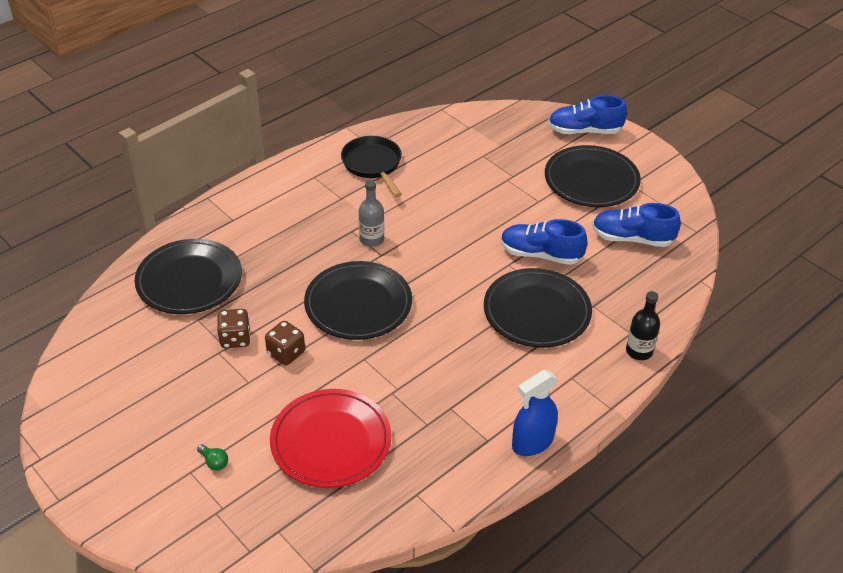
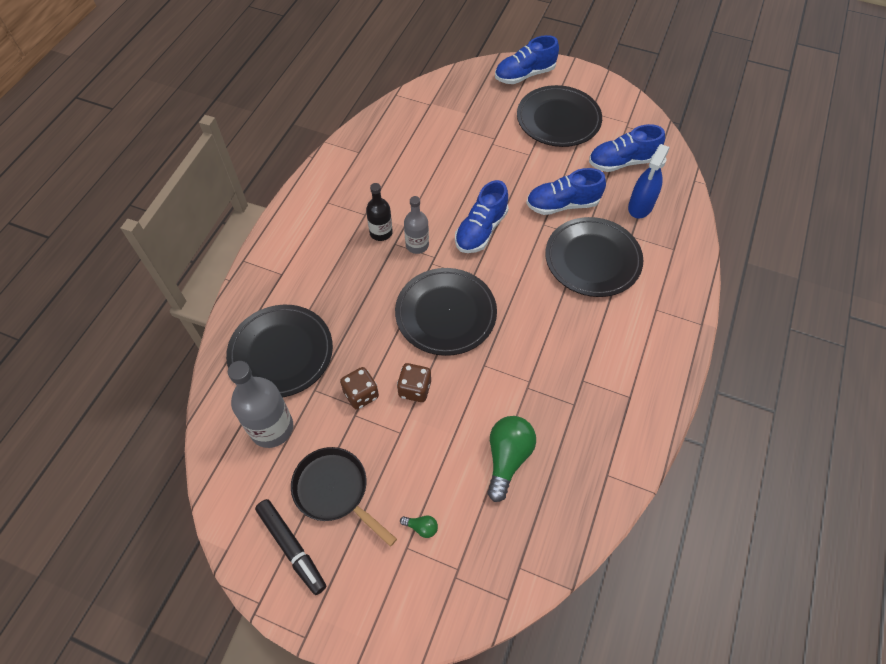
camera: 25 degrees left, 15 degrees up
(95, 430) = (292, 547): none -> black marker
(141, 334) = (272, 428): none -> grey bottle
(331, 441) = (507, 458): red plate -> green light bulb
(373, 165) = (372, 171): black pan -> black pan (334, 490)
(442, 248) = (481, 230): none -> blue shoe
(532, 442) = (664, 383): blue spray bottle -> blue spray bottle (640, 206)
(639, 351) = (690, 263): black bottle -> black bottle (381, 232)

